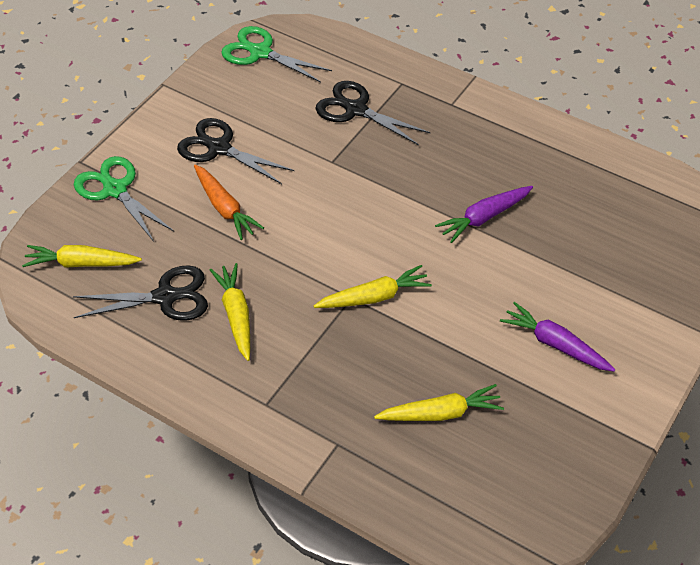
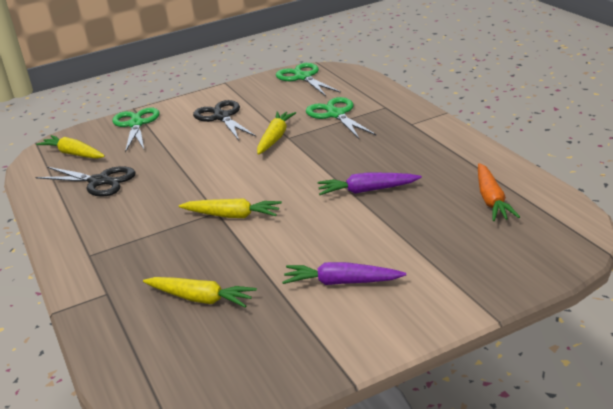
camera: 35 degrees right, 20 degrees down
(225, 208) = (190, 146): orange carrot -> orange carrot (492, 200)
(236, 315) = (129, 202): yellow carrot -> yellow carrot (275, 138)
(356, 110) = (336, 114): black scissors -> green scissors
(555, 344) = (341, 282): purple carrot -> purple carrot turned 60 degrees counterclockwise

